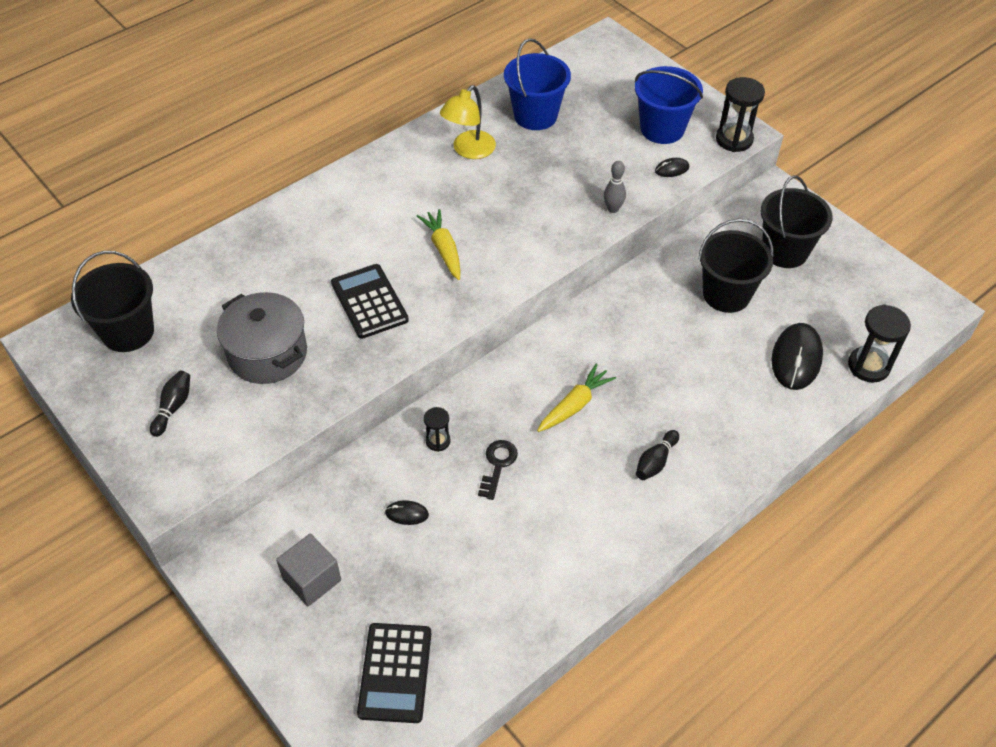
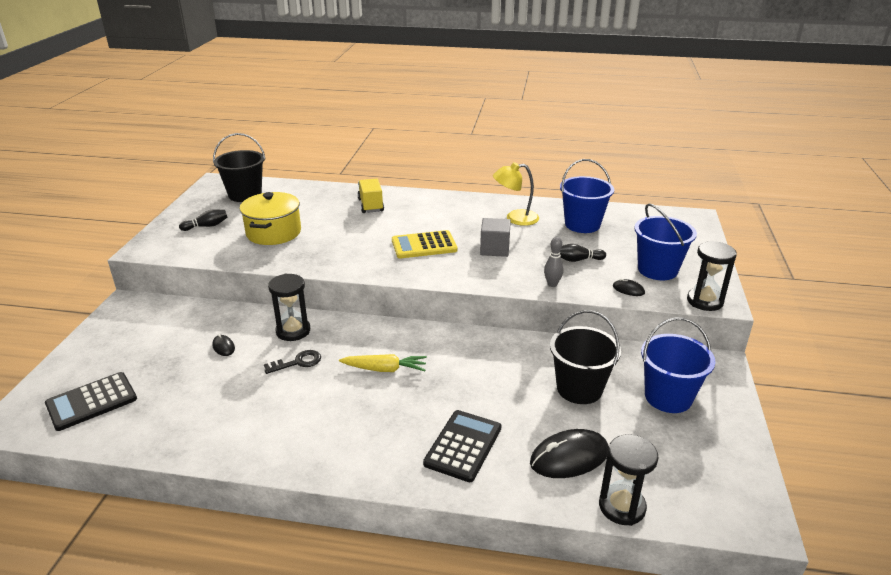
camera: 50 degrees right, 20 degrees down
(267, 353) = (274, 232): grey pot -> yellow pot
(302, 238) = (370, 205): none -> yellow truck
(312, 579) = (143, 338): grey cube -> grey cube (494, 249)
(369, 302) = (350, 242): black calculator -> black calculator (463, 446)
(438, 441) = (293, 331): black hourglass -> black hourglass, size x1.77
(443, 249) = (424, 245): yellow carrot -> yellow calculator
(655, 461) = (375, 430): black bowling pin -> black bowling pin (578, 260)
(785, 251) = (668, 397): black bucket -> blue bucket

